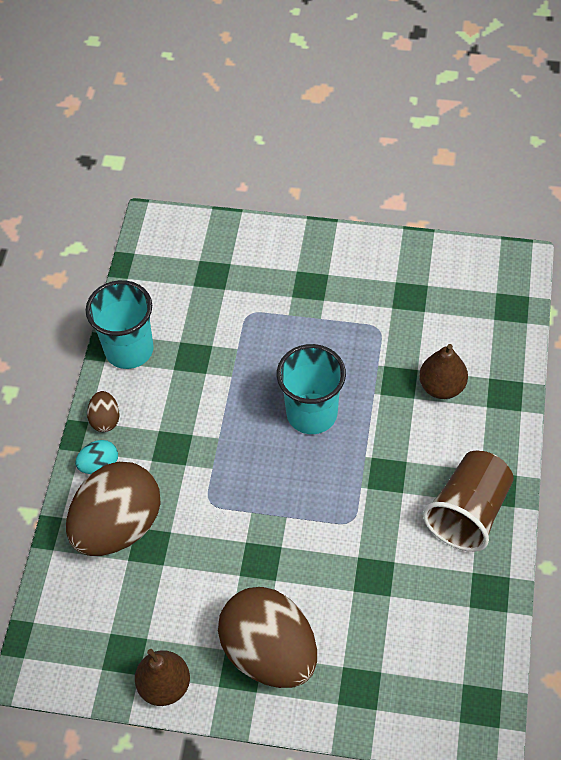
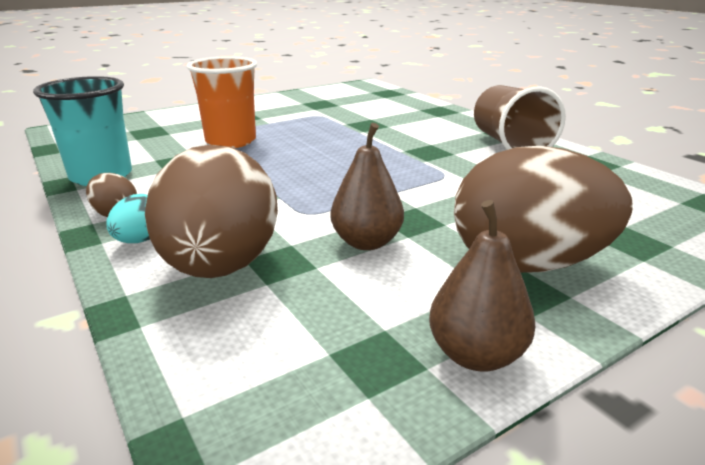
camera: 45 degrees left, 30 degrees down
(256, 342) = (231, 141): none -> orange cup
(312, 413) = (327, 150): turquoise cup -> none
(441, 387) = (398, 118): brown pear -> brown pear (366, 242)

